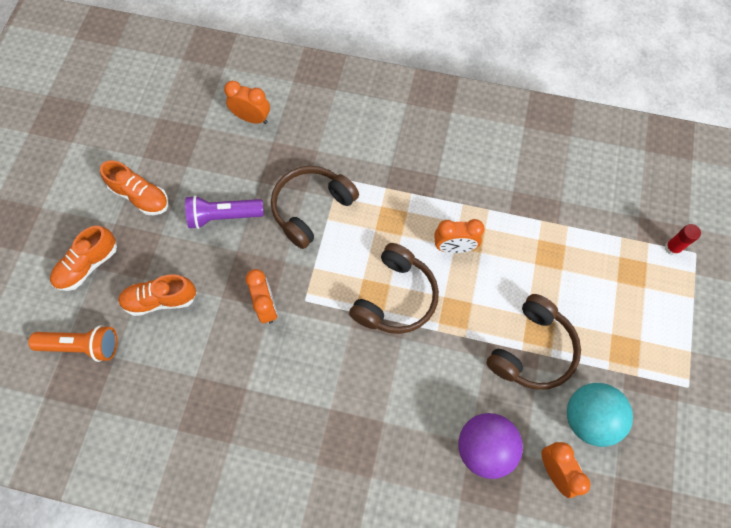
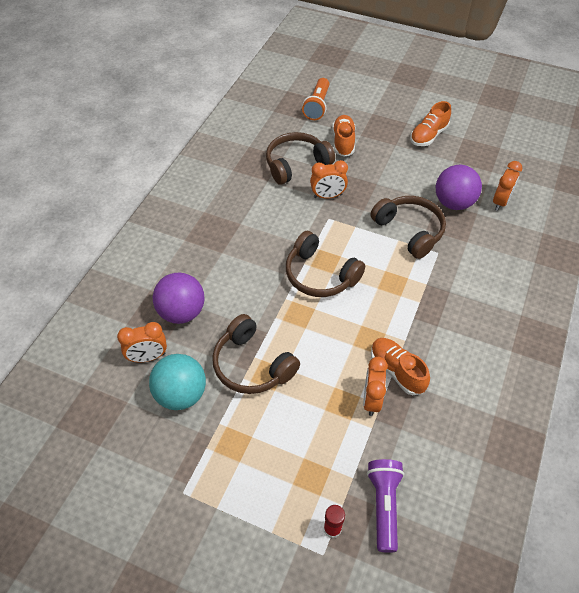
camera: 100 degrees right, 15 degrees down
(88, 265) = (375, 109): orange shoe -> orange shoe (397, 371)
(211, 355) = (296, 164): none -> brown headphones
(223, 216) = (407, 178): purple flashlight -> purple flashlight (384, 505)
(260, 165) = (453, 203): none -> purple ball
(454, 247) = (360, 325): orange clock -> orange clock (371, 400)

